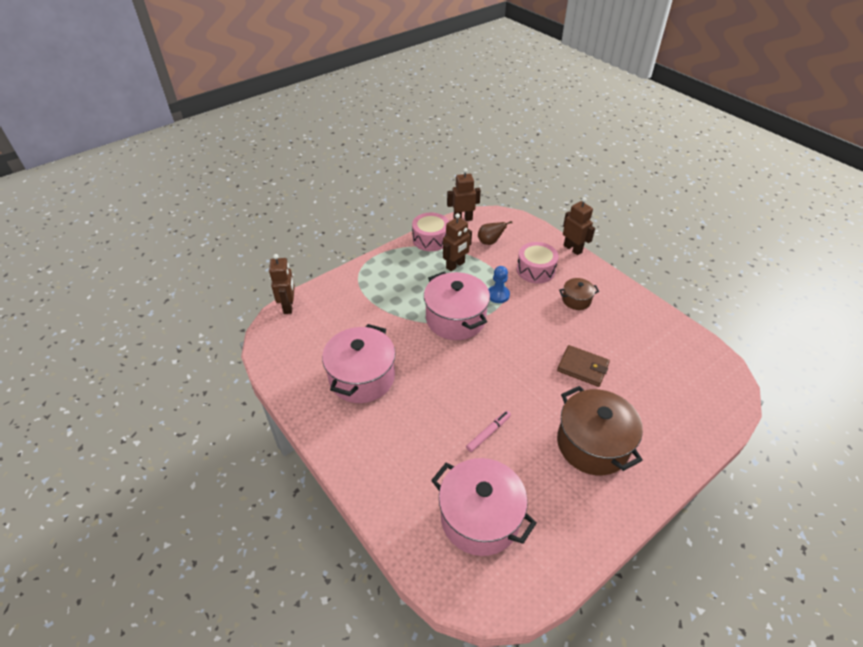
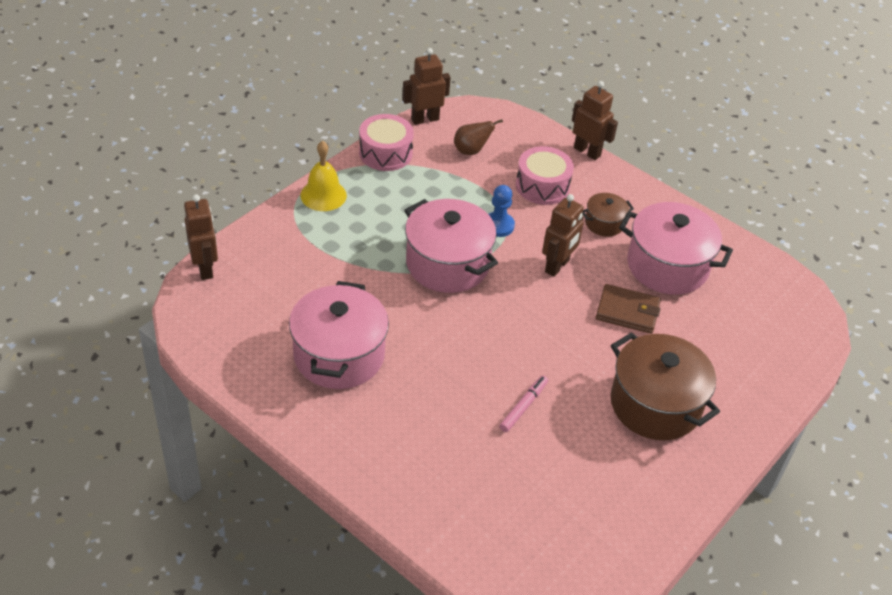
camera: 15 degrees left, 0 degrees up
(381, 264) = (323, 195): none -> yellow bell
(455, 265) = (430, 189): brown robot -> brown robot (557, 266)
(480, 518) = (534, 507): pink pot -> pink pot (667, 266)

